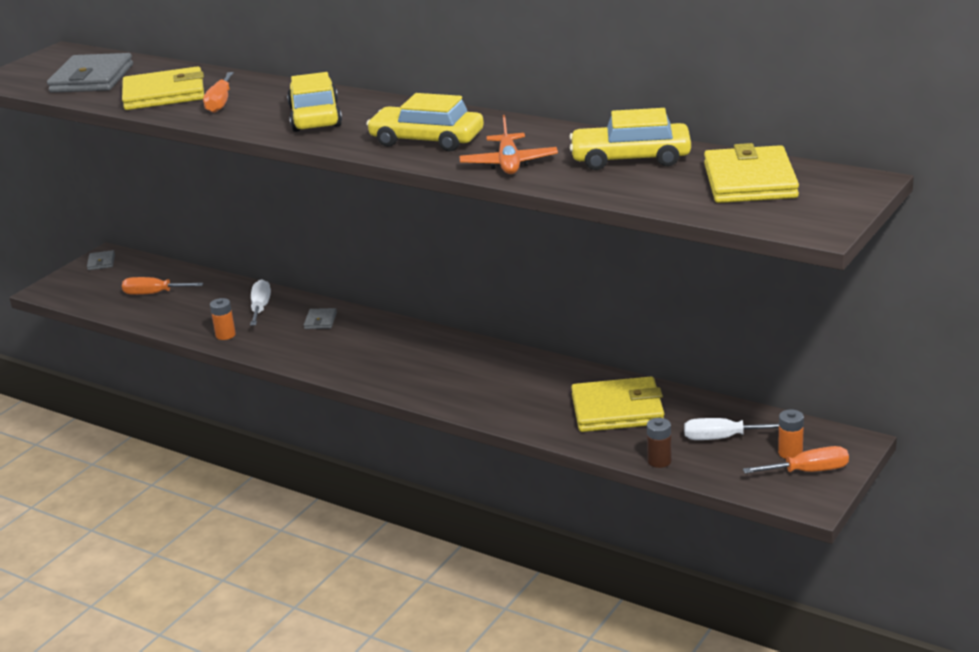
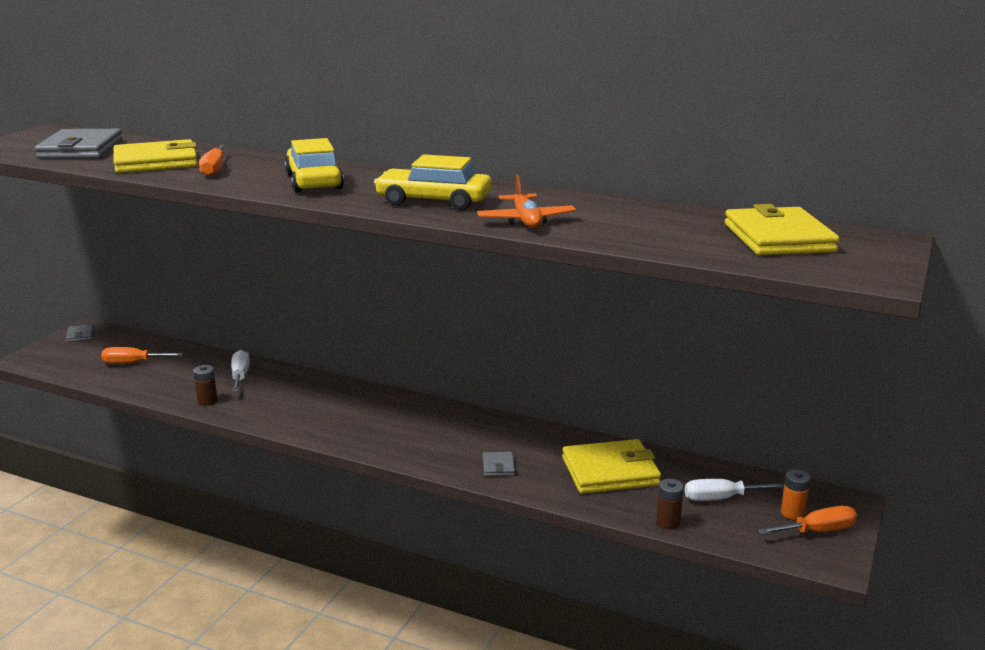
camera: 10 degrees left, 5 degrees down
(225, 335) = (207, 401): orange battery -> brown battery
(320, 321) = (301, 388): grey wallet -> grey wallet (498, 466)
(631, 158) = (647, 218): yellow car -> none

